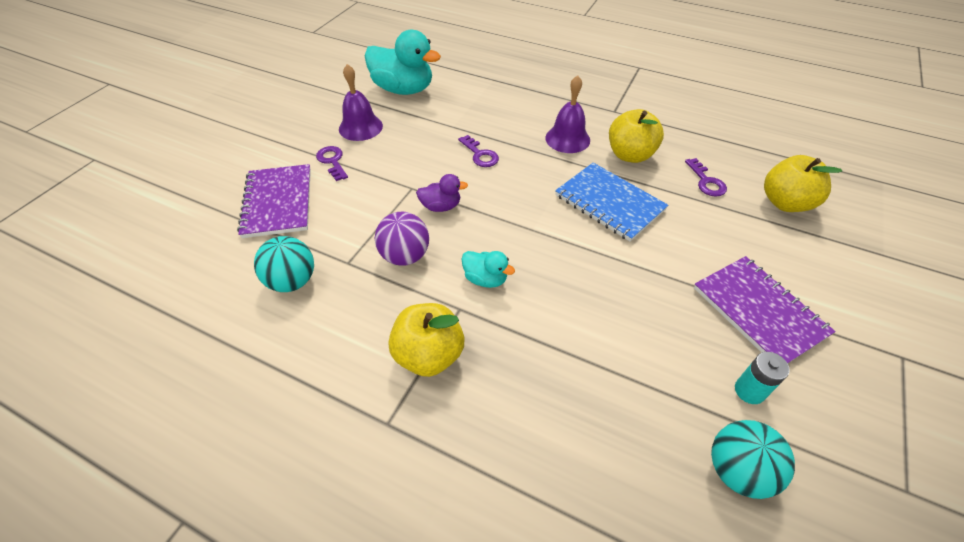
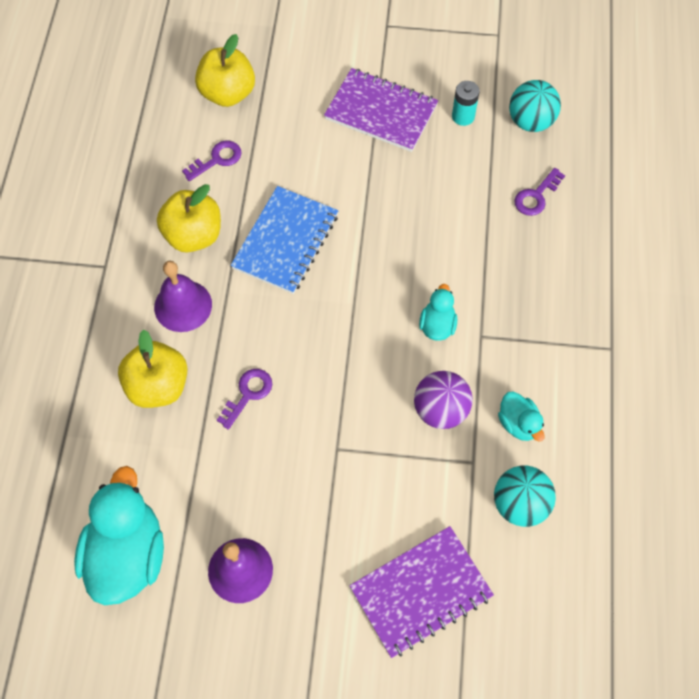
camera: 110 degrees left, 15 degrees up
(332, 161) = (324, 569): purple key -> purple key (536, 196)
(359, 306) = (518, 423): none -> turquoise duck
(429, 355) = (539, 342): yellow apple -> yellow apple (158, 386)
(441, 206) = (355, 403): purple duck -> none
(759, 311) = (381, 112): purple notebook -> purple notebook turned 75 degrees clockwise

